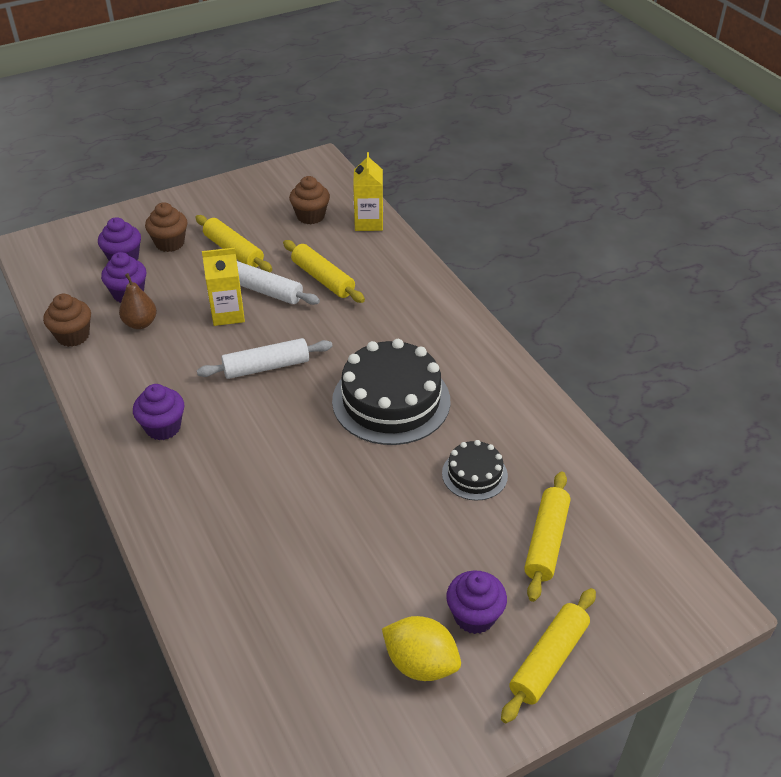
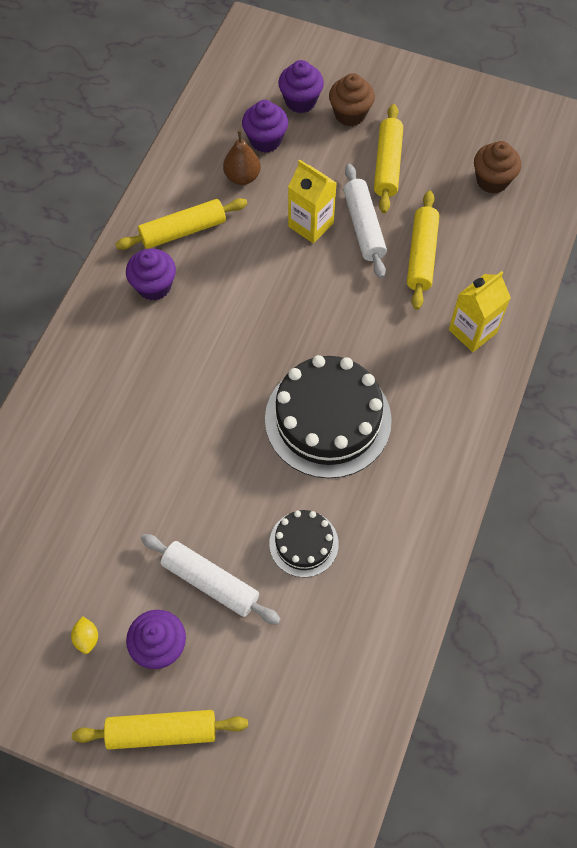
camera: 50 degrees right, 20 degrees up
(73, 336) = (187, 147): brown cupcake -> none
(266, 367) = (279, 300): white rolling pin -> white rolling pin (210, 582)
(369, 222) = (532, 230): yellow carton -> yellow carton (472, 331)
(420, 663) = (87, 638): yellow lemon -> yellow lemon, size x0.47
(546, 541) = (279, 650): yellow rolling pin -> yellow rolling pin (183, 231)

